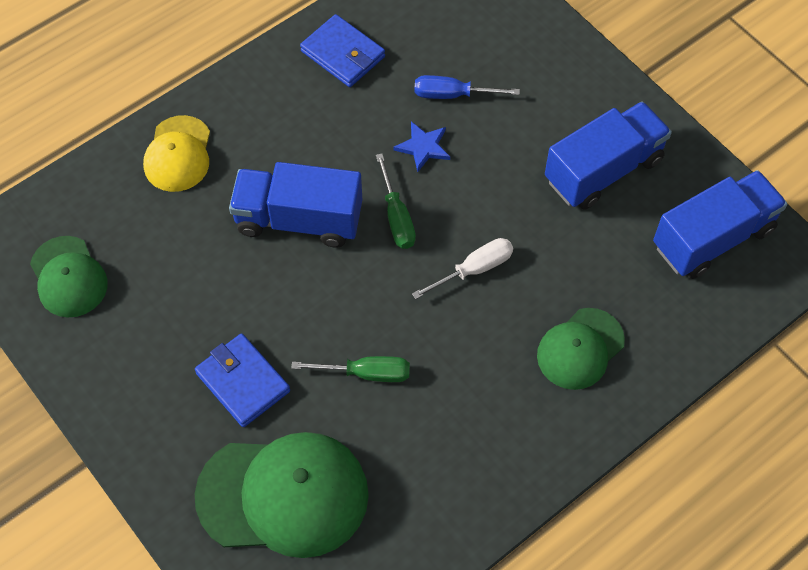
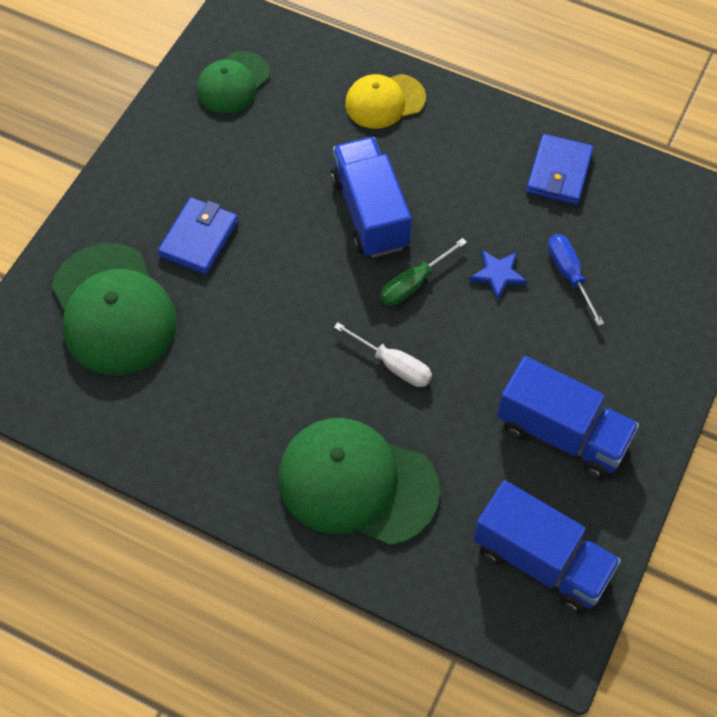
camera: 65 degrees right, 0 degrees up
(366, 373) = (250, 323): green screwdriver -> none
(580, 349) = (357, 483): green cap -> green cap, size x1.70

